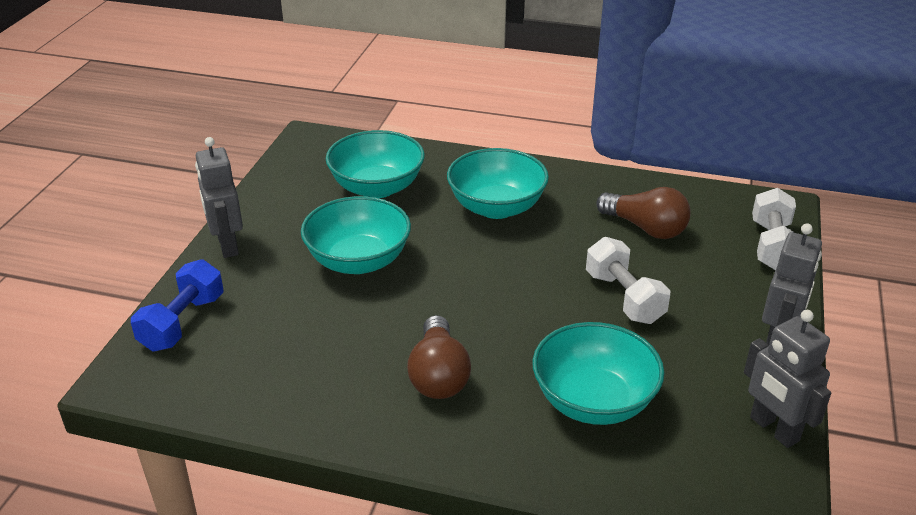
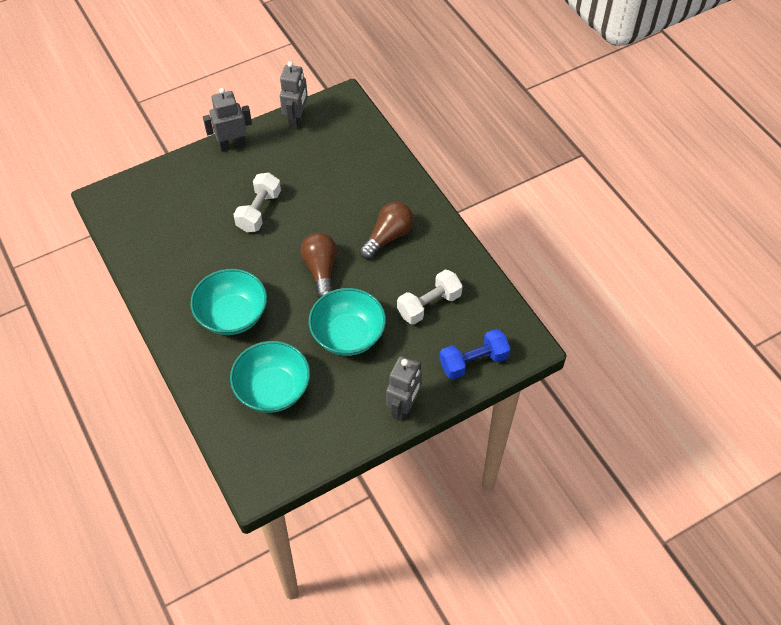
camera: 135 degrees left, 20 degrees up
(593, 401) = (343, 178): turquoise bowl -> none
(645, 228) = (185, 239): brown light bulb -> brown light bulb (321, 270)
(772, 246) = (151, 182): white dumbbell -> white dumbbell (429, 305)

